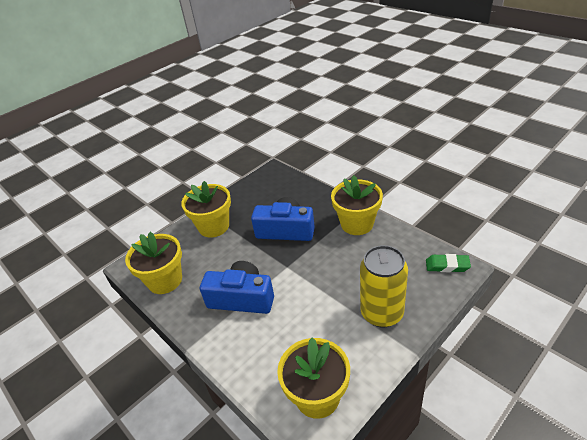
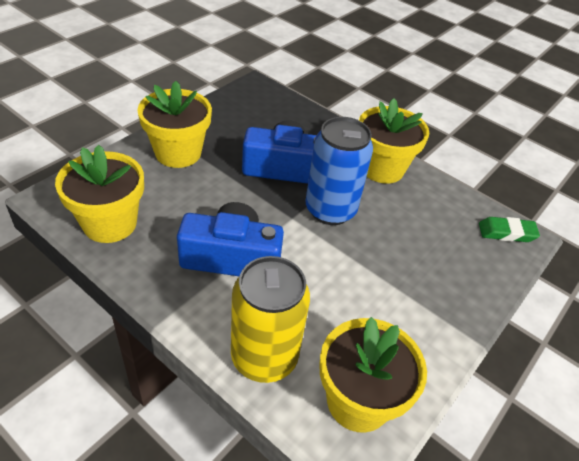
camera: 15 degrees left, 5 degrees up
(314, 259) = (330, 210): none -> blue can
(382, 313) = (431, 289): yellow can -> yellow can (264, 357)

